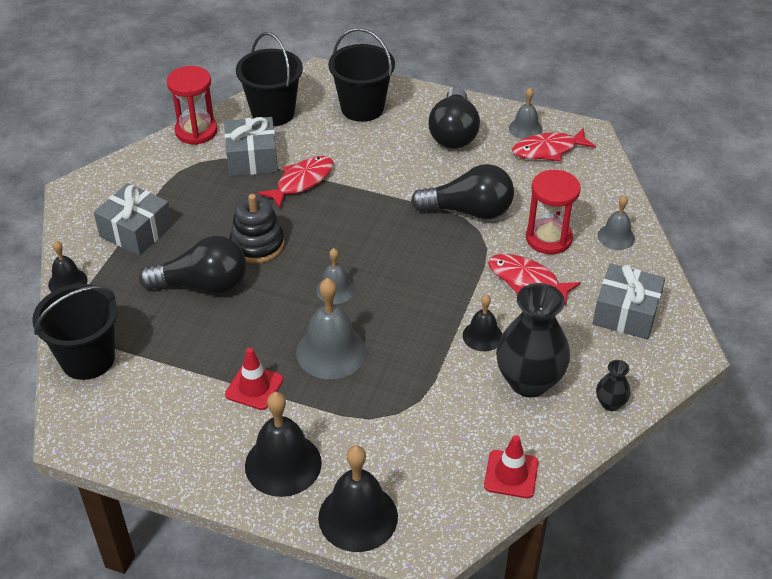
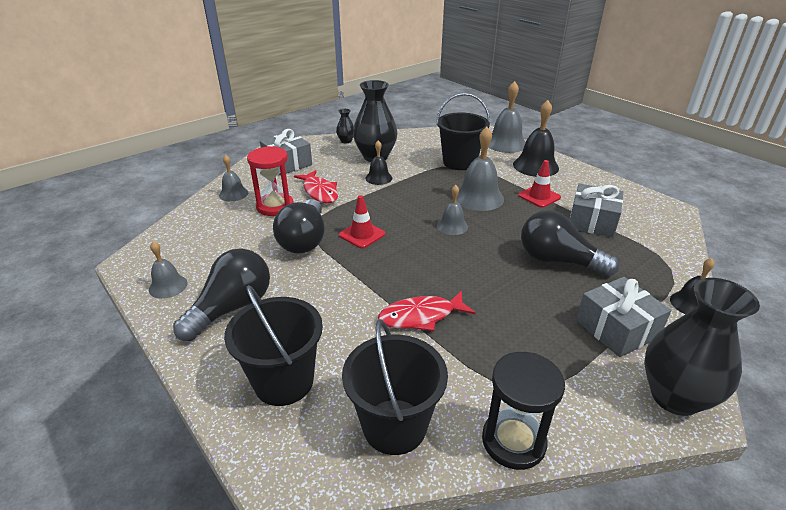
camera: 150 degrees left, 10 degrees down
(88, 359) = (663, 243): black bucket -> black bucket (459, 162)
(91, 193) = (674, 397): none -> black vase
(196, 131) = (513, 441): red hourglass -> black hourglass
(252, 158) = (458, 365): grey gift -> grey gift (592, 221)
(257, 245) = (497, 275): black stacking toy -> none
(358, 517) = (505, 143): black bell -> grey bell
(469, 211) = (304, 240): black light bulb -> black light bulb turned 120 degrees counterclockwise
(511, 474) = (420, 136): red traffic cone -> red traffic cone (362, 234)
(548, 150) = (181, 260): red fish -> none

